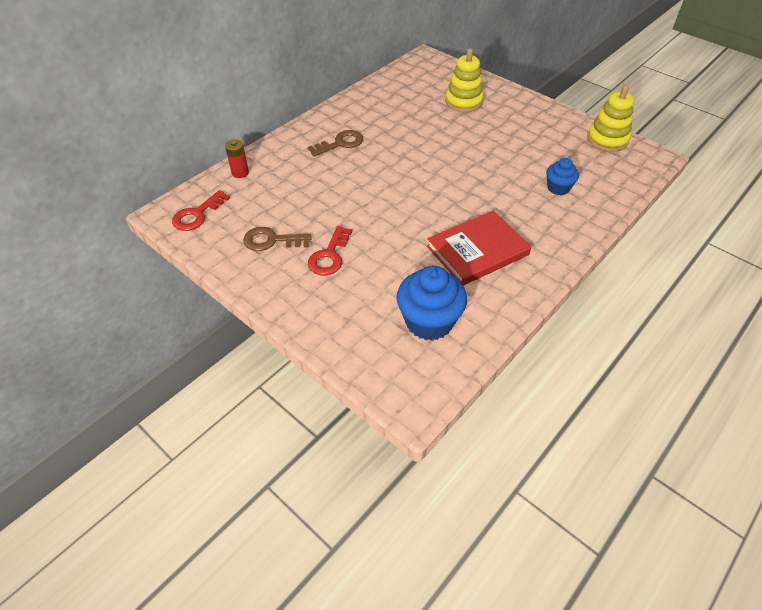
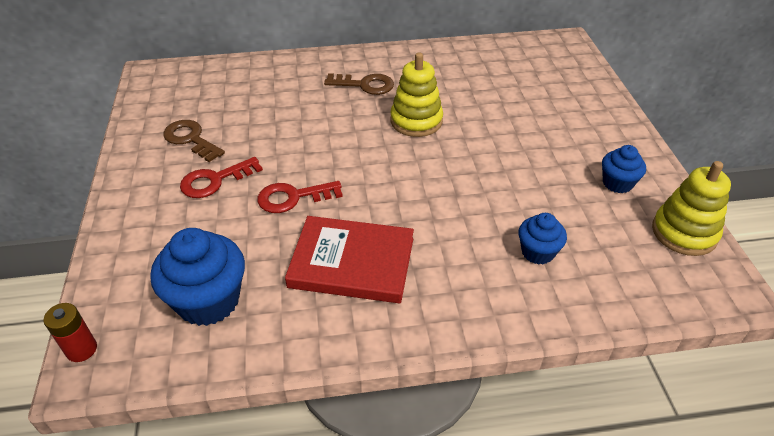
camera: 40 degrees right, 5 degrees down
(197, 215) = (170, 86): red key -> red key (293, 197)
(240, 173) = (247, 69): red battery -> red battery (81, 349)
(463, 102) = (548, 103): yellow stacking toy -> yellow stacking toy (416, 121)
(551, 130) = (617, 183): none -> blue cupcake

